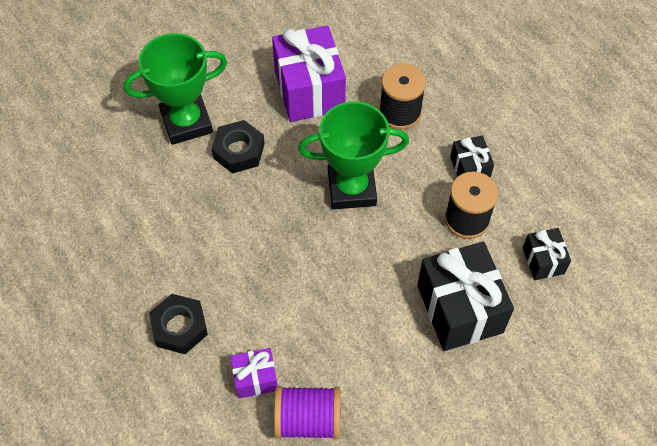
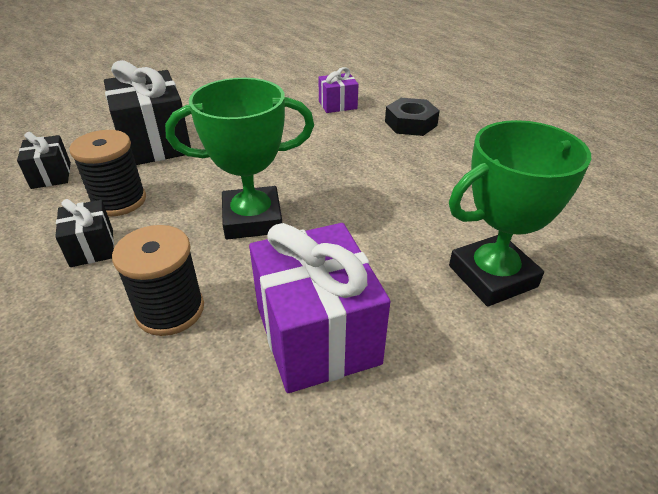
camera: 175 degrees right, 20 degrees down
(239, 151) = (404, 248): black nut -> none
(308, 420) = (293, 92): purple spool -> none

